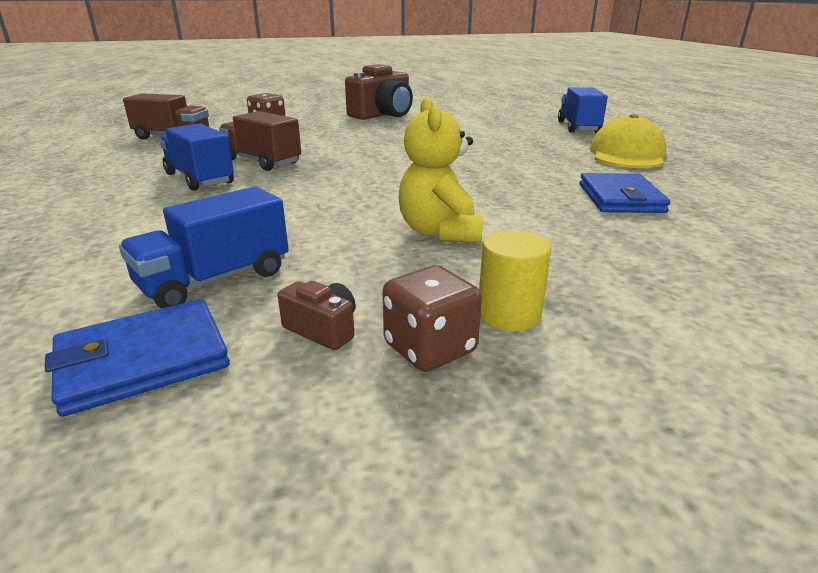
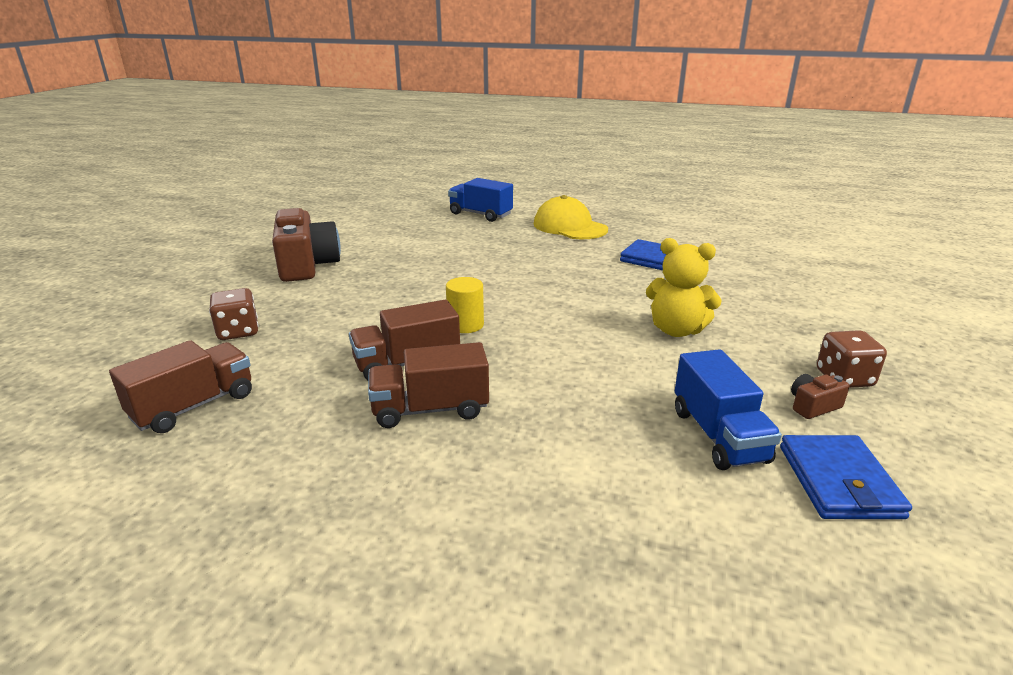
camera: 60 degrees left, 0 degrees up
(199, 179) = (430, 409): blue truck -> brown truck
(509, 314) = (810, 345): yellow cylinder -> yellow cylinder (465, 325)

